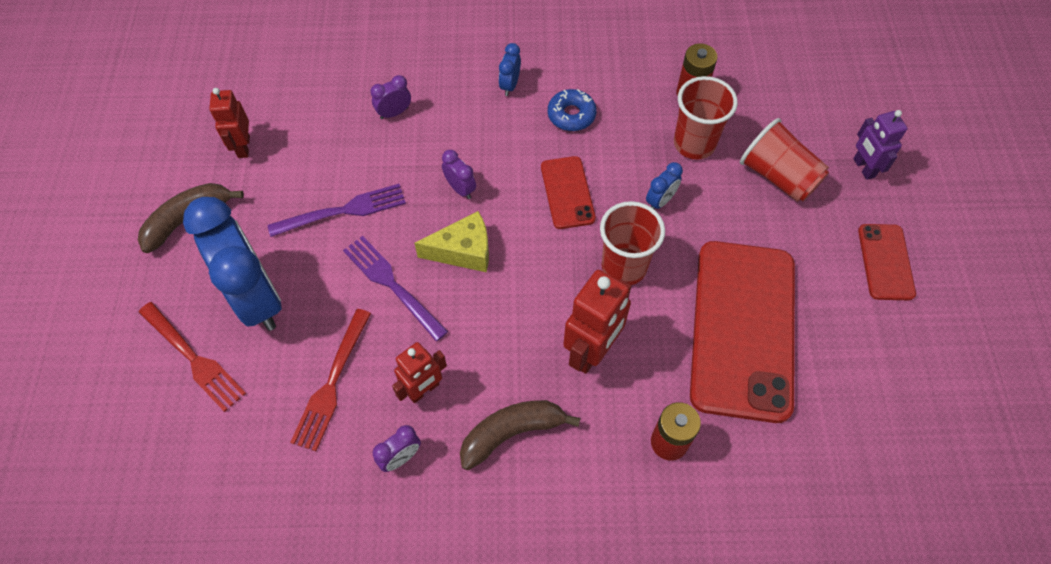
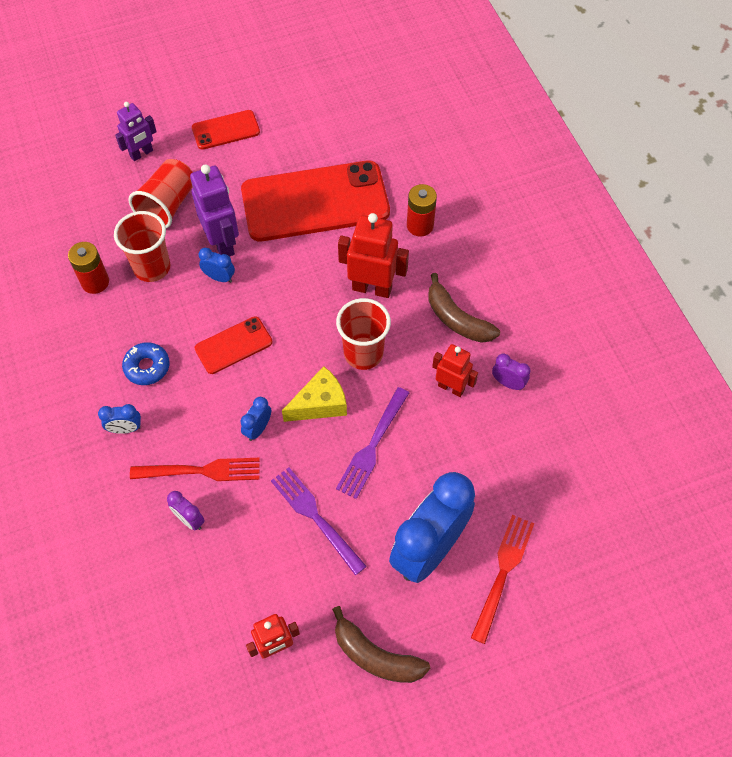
camera: 110 degrees left, 0 degrees up
(332, 383) = (475, 454): red fork -> red fork (201, 471)
(460, 189) = (258, 429): purple clock -> blue clock
(463, 251) = (320, 404): yellow cheese -> yellow cheese turned 90 degrees clockwise
(624, 267) = (291, 286): red cup -> red cup (363, 353)
(708, 216) = (222, 243): none -> purple robot

